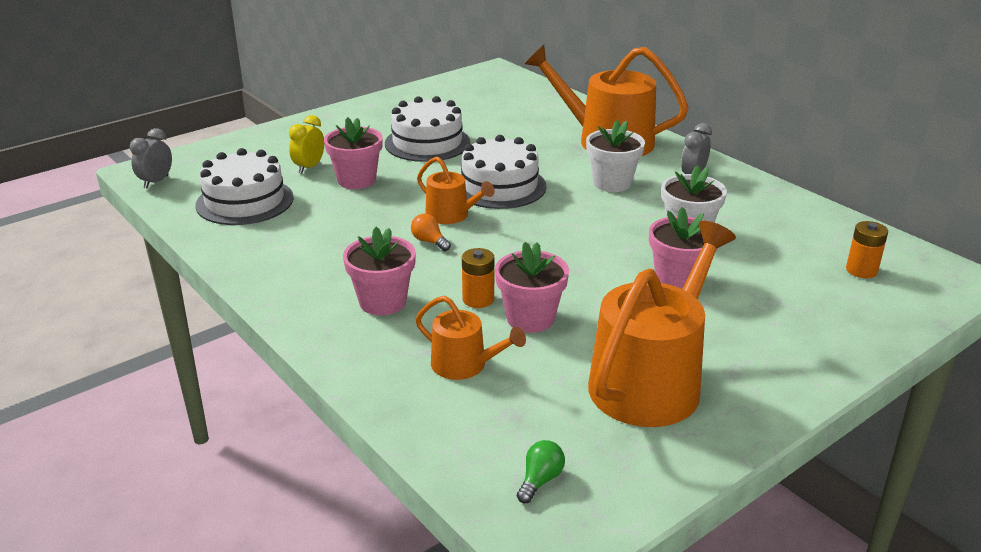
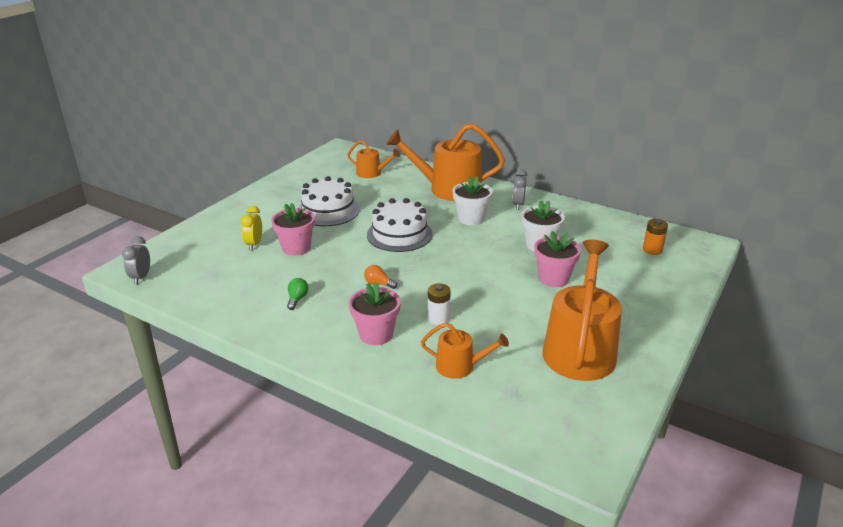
camera: 20 degrees left, 0 degrees up
(245, 201) = (223, 279): white cake -> none
(451, 215) = (381, 262): orange watering can -> orange watering can (372, 173)
(478, 299) = (438, 318): orange battery -> white battery
(530, 318) = (480, 324): pink flower pot -> none
(540, 480) = (556, 431): green light bulb -> green light bulb (297, 299)

